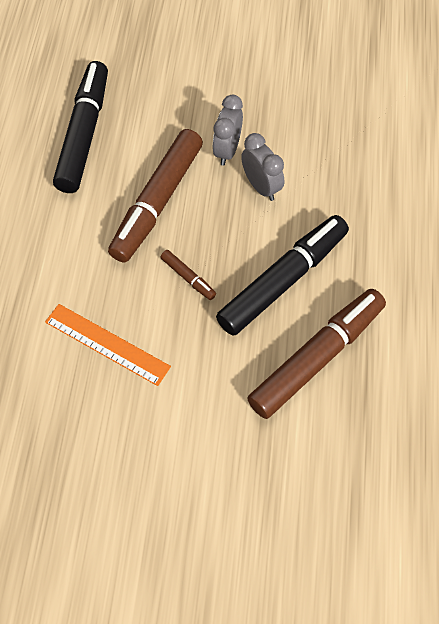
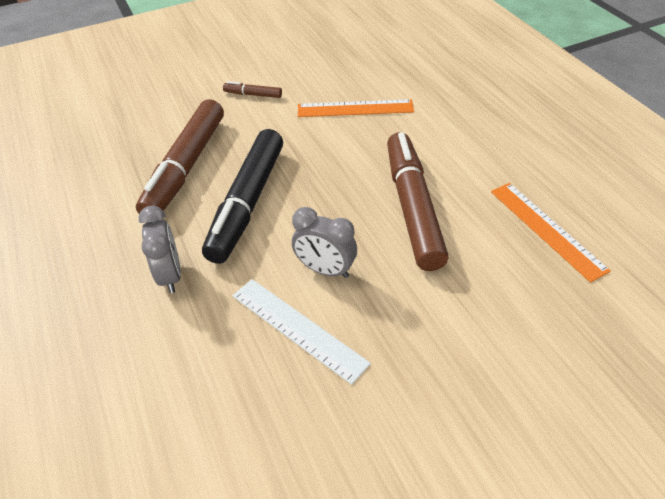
camera: 150 degrees right, 15 degrees down
(84, 134) = (546, 229): black marker -> orange ruler
(188, 278) = (332, 168): brown marker -> brown marker (253, 94)
(227, 150) = (391, 288): grey clock -> grey clock (170, 275)
(307, 156) = (298, 328): none -> white ruler

